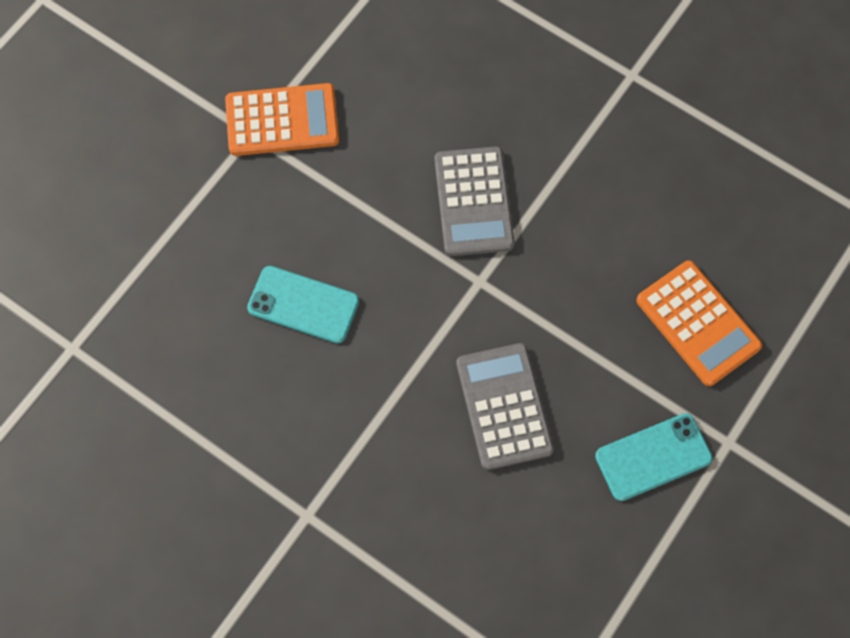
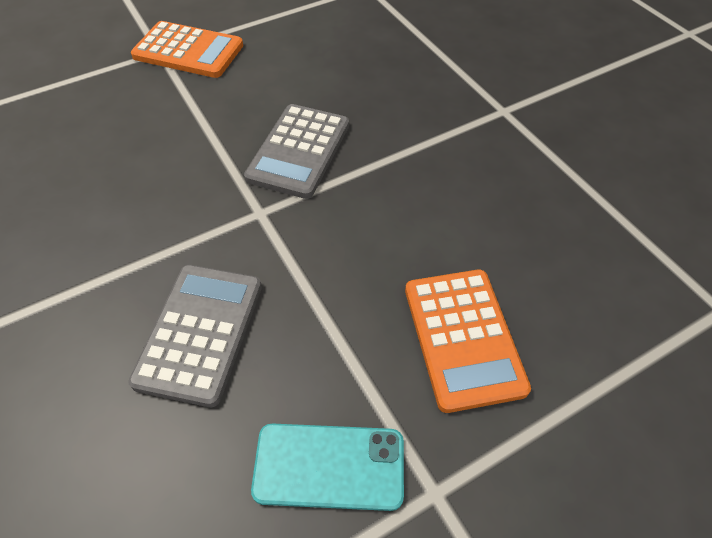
camera: 25 degrees right, 15 degrees down
(303, 305) = (92, 172): turquoise phone -> none

